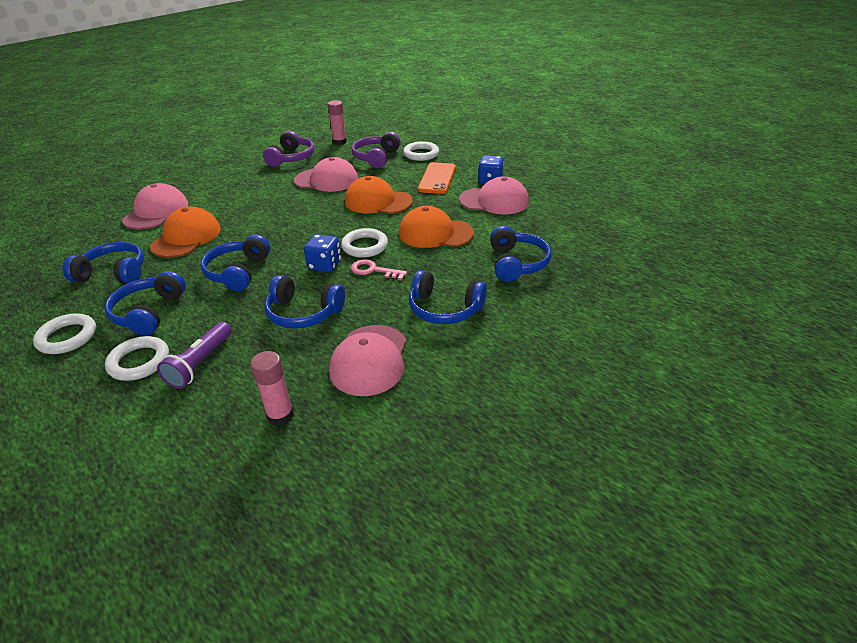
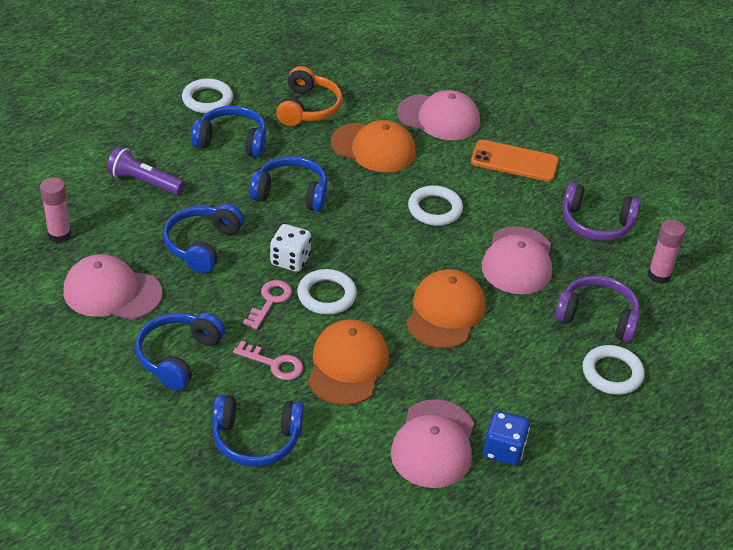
camera: 90 degrees right, 5 degrees up
(113, 274) = (307, 108): blue headphones -> orange headphones
(139, 362) = (159, 146): white ring -> white ring (435, 209)
(325, 265) = (290, 260): blue dice -> white dice
(437, 178) = (516, 384): orange phone -> orange phone (514, 161)
(441, 262) = (274, 364): none -> pink key

